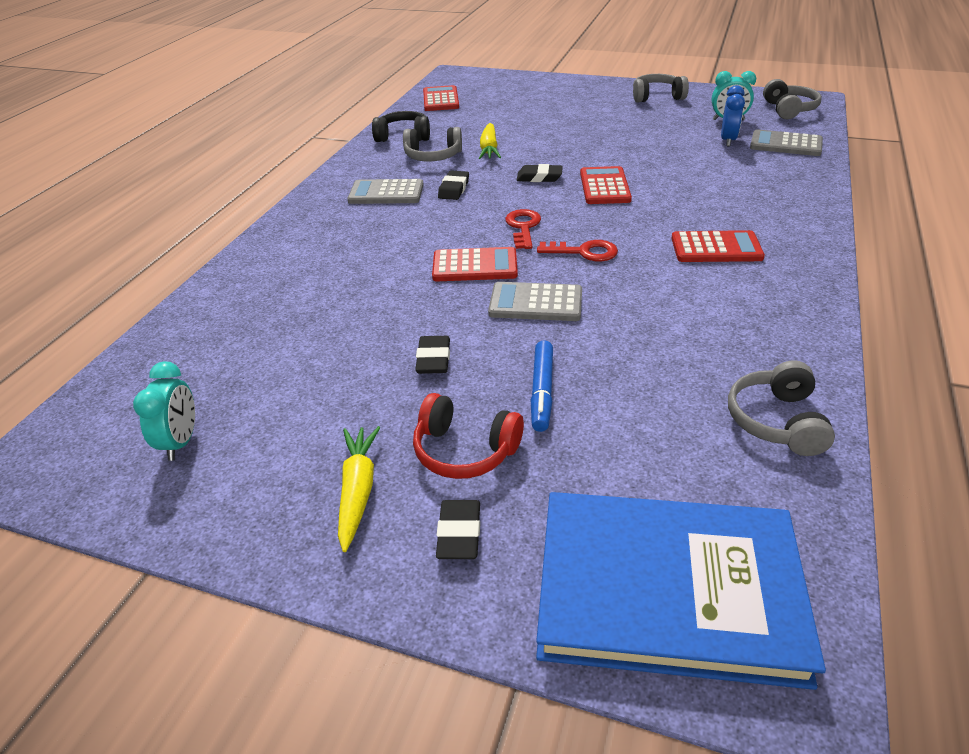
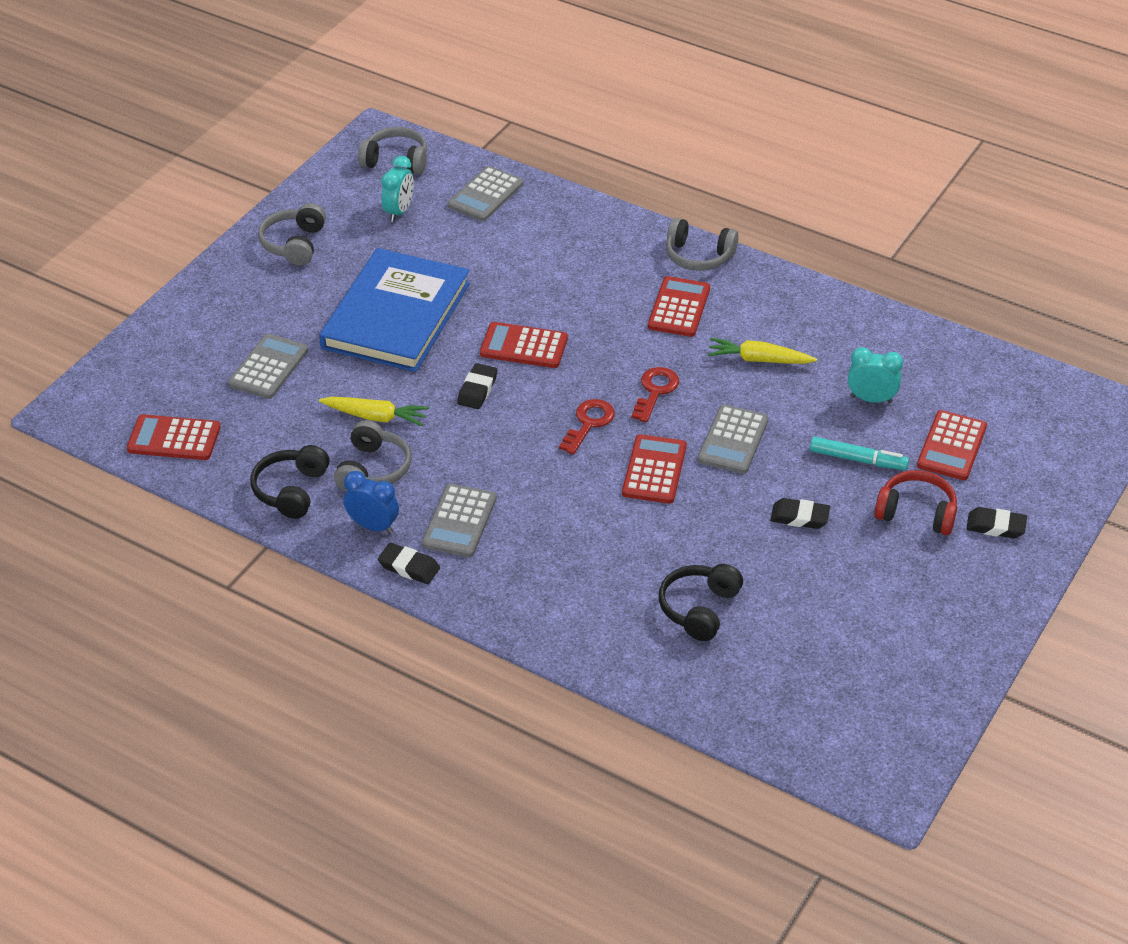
camera: 80 degrees left, 5 degrees up
(181, 442) = (874, 683): turquoise clock -> turquoise clock (871, 399)
(294, 313) = (699, 609): none -> black headphones
(358, 490) = (948, 575): yellow carrot -> yellow carrot (759, 360)
(454, 189) = (475, 462): black eraser -> black eraser (409, 567)
(465, 450) = (916, 513): red headphones -> red headphones turned 105 degrees counterclockwise
(522, 111) = (268, 367): none -> grey calculator
(523, 227) = (589, 423): red key -> red key turned 105 degrees clockwise
(542, 391) = (858, 459): blue marker -> turquoise marker
(603, 473) = (951, 446): none -> red calculator
(667, 589) = (1051, 442): blue book -> blue book (396, 315)
(728, 140) = (454, 229): blue clock -> blue clock (373, 526)
(777, 421) = (916, 350): grey headphones -> grey headphones (698, 256)

